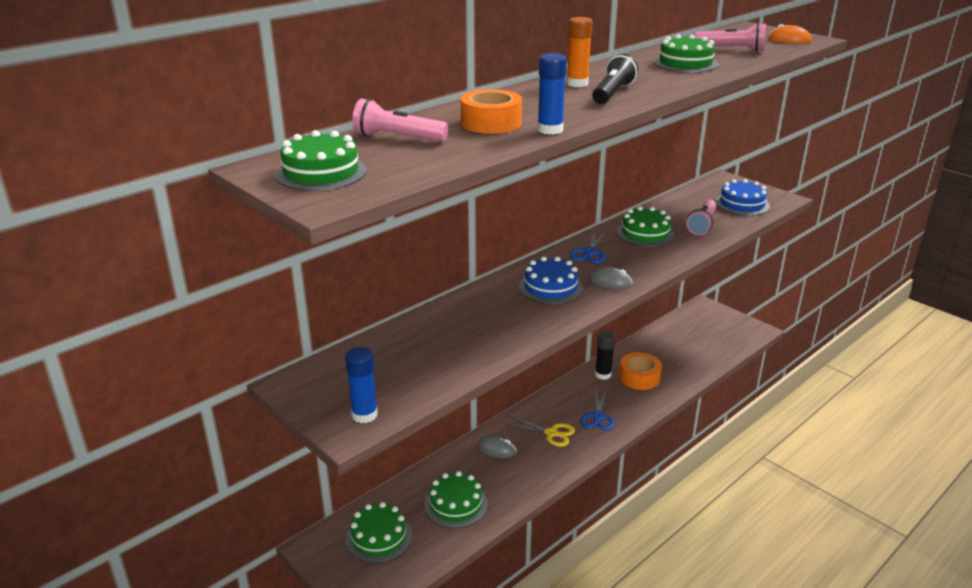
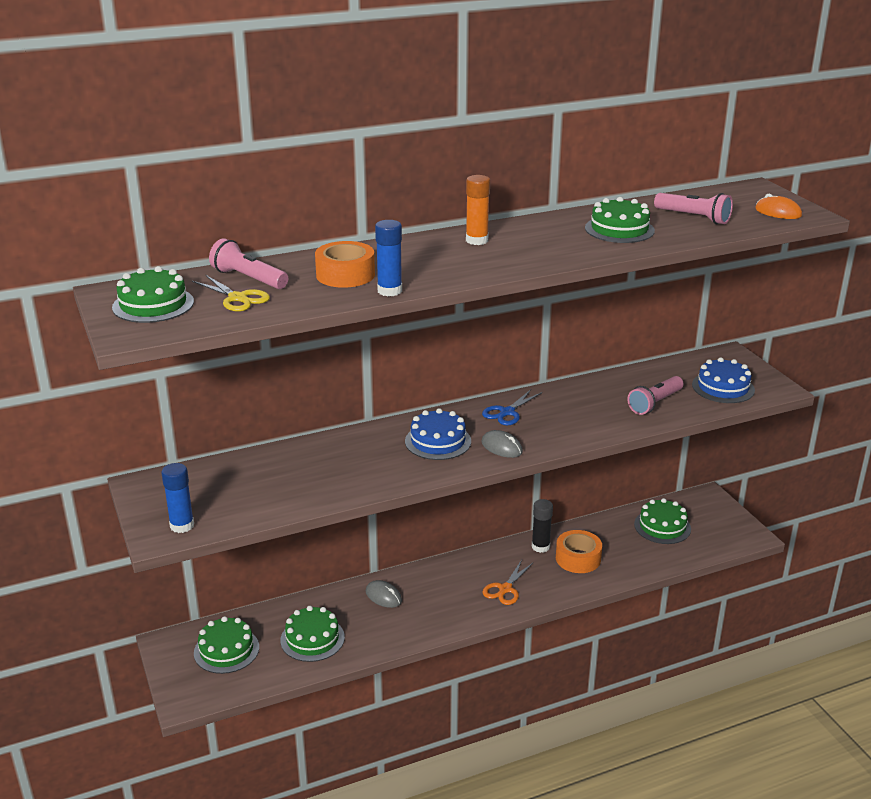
camera: 20 degrees right, 0 degrees up
(551, 433) = (447, 594): yellow scissors -> yellow scissors (238, 298)
(597, 417) = (505, 589): blue scissors -> orange scissors
(612, 93) = (498, 257): black flashlight -> none
(645, 233) = (583, 402): green cake -> green cake (662, 526)

